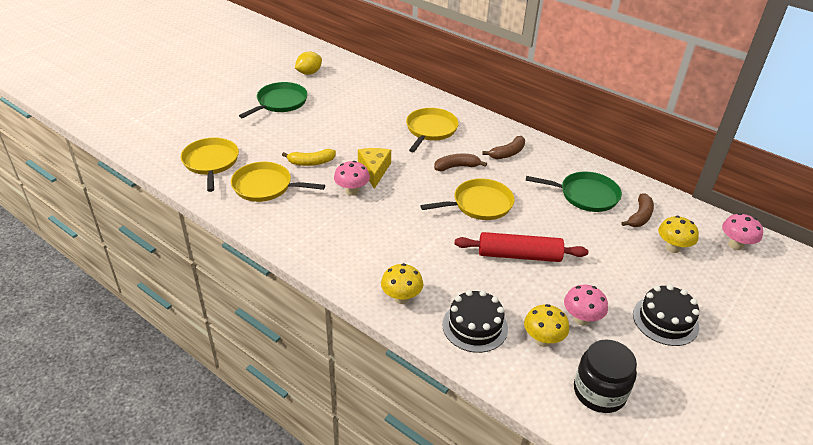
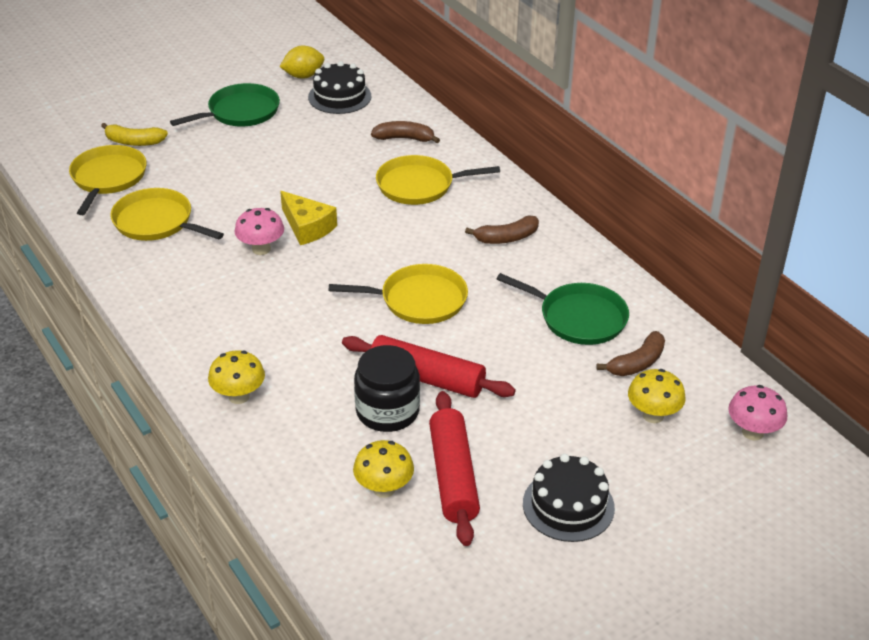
camera: 20 degrees right, 0 degrees up
(311, 162) = (232, 201): yellow banana -> yellow banana (134, 142)
(374, 170) = (307, 227): yellow cheese -> yellow cheese turned 120 degrees clockwise
(430, 130) = (419, 185): yellow pan -> yellow pan turned 135 degrees counterclockwise
(456, 167) = (422, 243): brown banana -> brown banana (404, 138)
(475, 326) = (308, 451): black cake -> black cake (339, 97)
(581, 319) = (453, 476): pink mushroom -> red rolling pin
(599, 392) = (413, 568): black jar -> black jar (387, 411)

